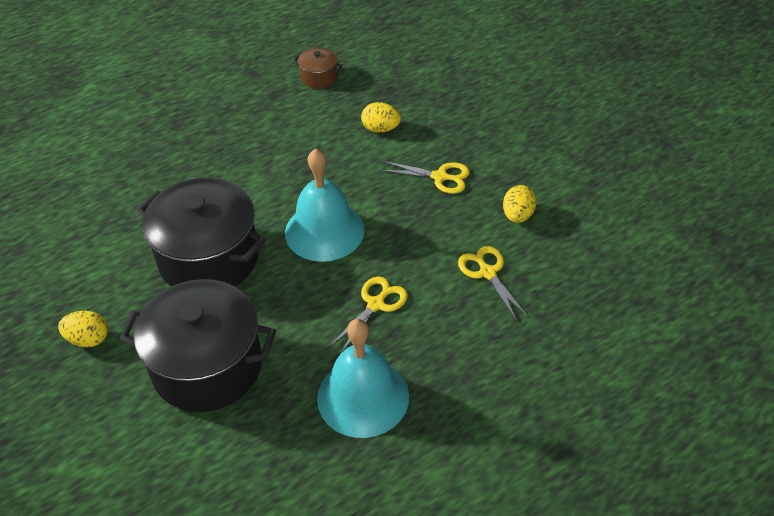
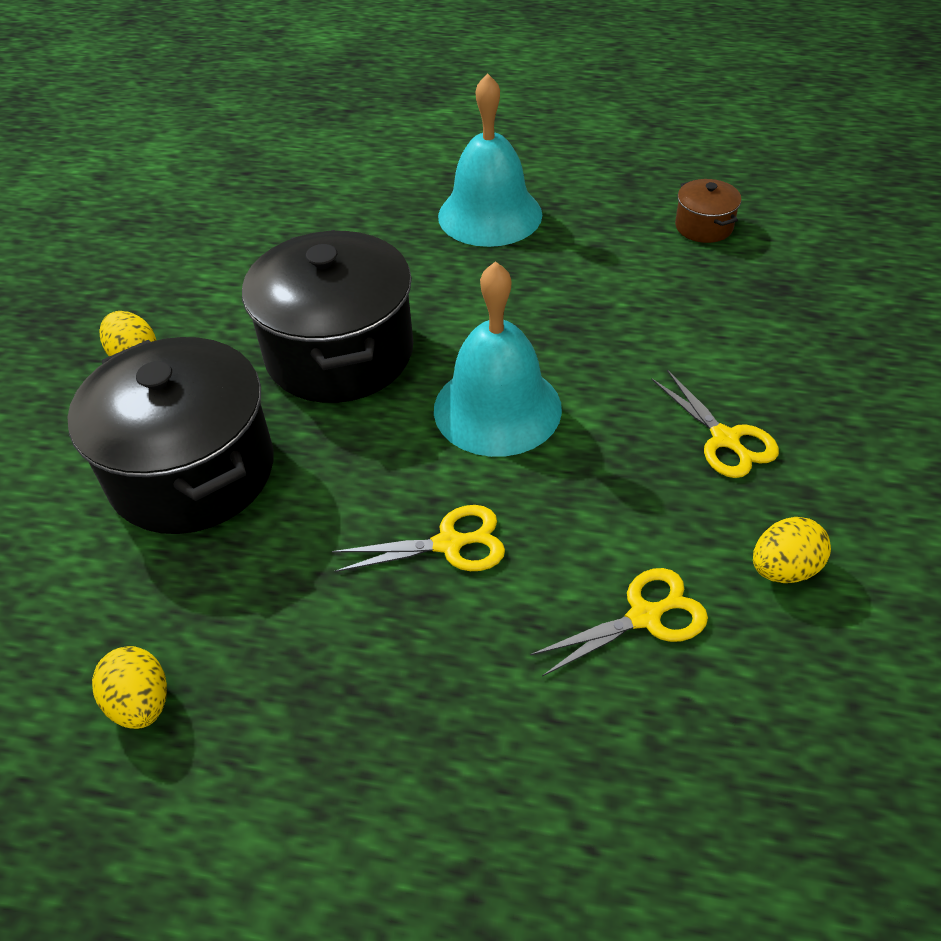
camera: 45 degrees right, 0 degrees up
(363, 397) = (294, 650): turquoise bell -> turquoise bell (490, 215)
(381, 129) = (713, 330): yellow egg -> yellow egg (141, 703)
(487, 272) = (645, 616): yellow scissors -> yellow scissors turned 45 degrees clockwise

